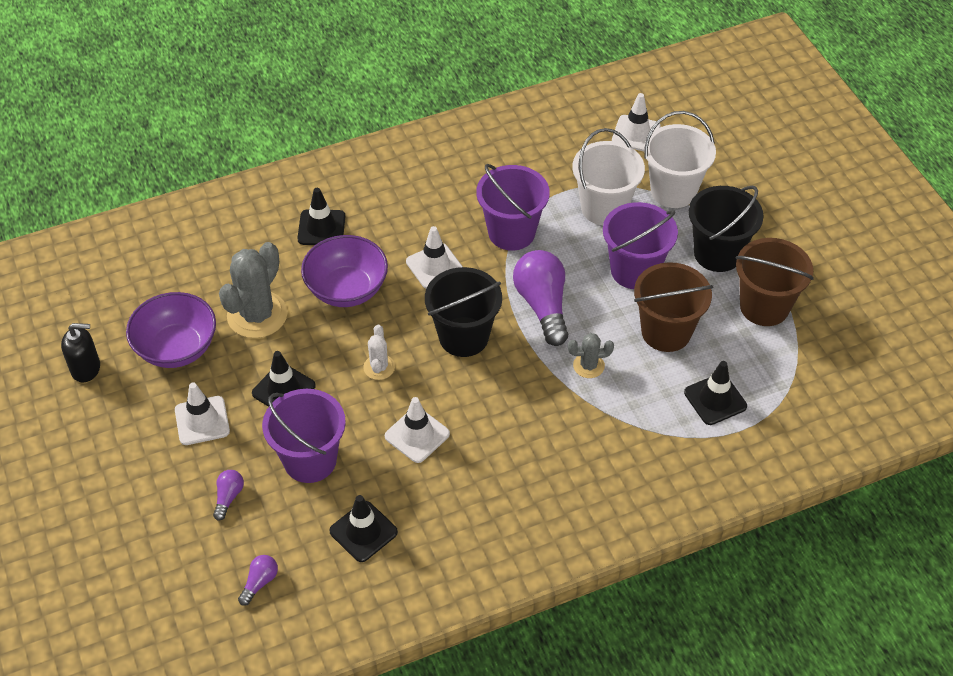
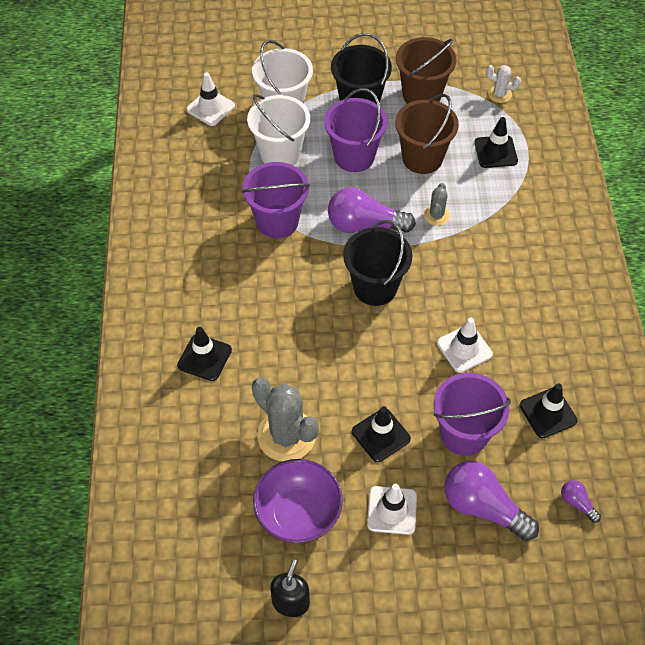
camera: 70 degrees left, 5 degrees up
(228, 497) = (483, 507): purple light bulb -> purple light bulb, size x2.14
(346, 289) = (287, 357): purple bowl -> none
(379, 367) = (384, 356): white cactus -> white cactus (499, 94)
(434, 266) = (290, 285): white traffic cone -> none

